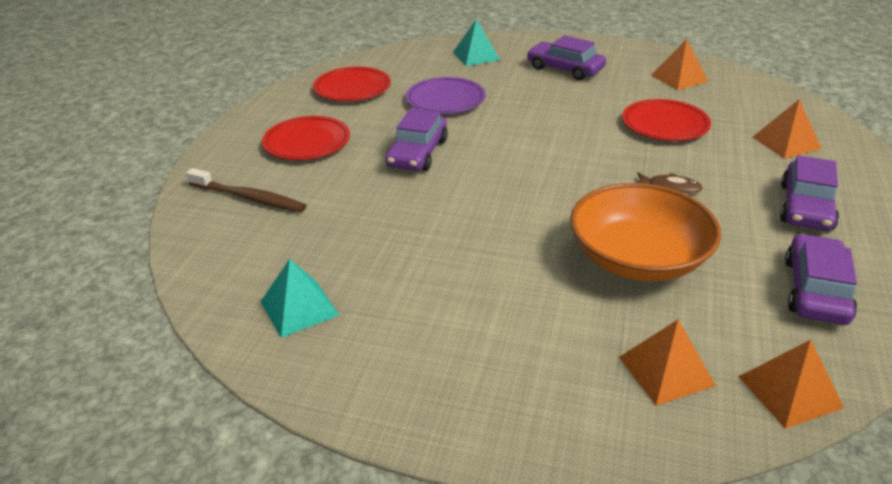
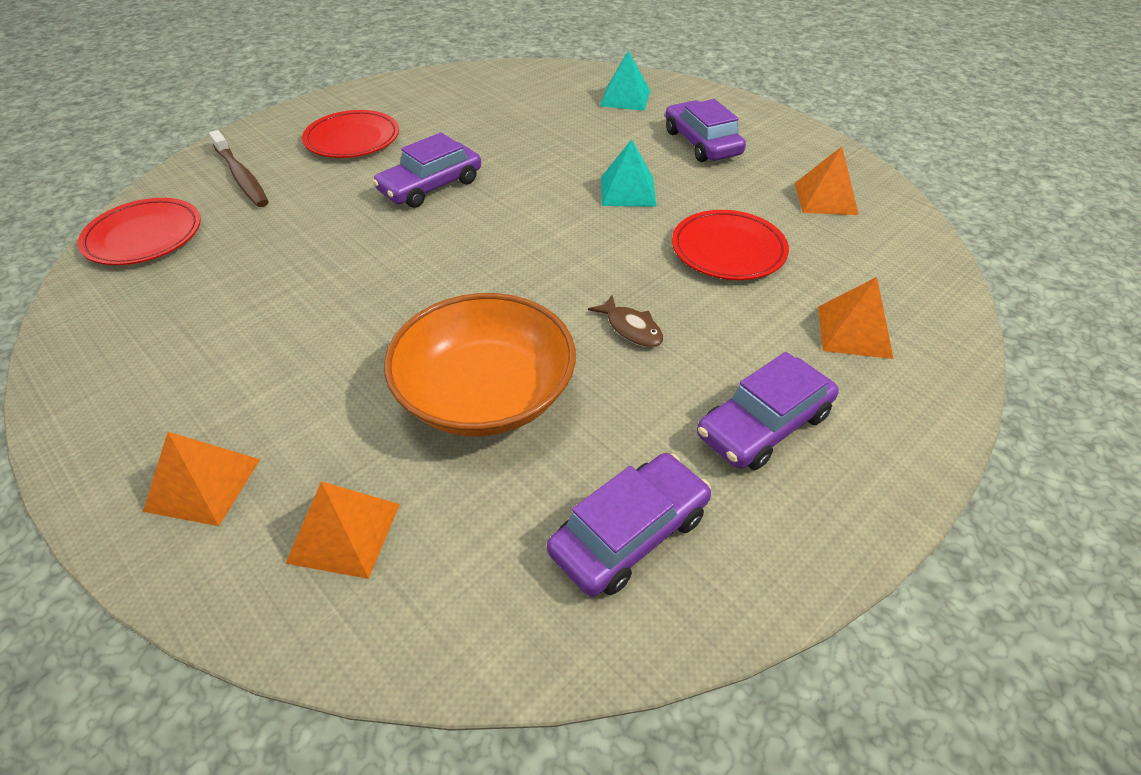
camera: 30 degrees right, 10 degrees up
(299, 308) = (144, 299): turquoise pyramid -> turquoise pyramid (628, 191)
(352, 88) = (461, 97): red plate -> red plate (144, 237)
(445, 100) = (530, 138): purple plate -> none
(790, 391) = (432, 634): orange pyramid -> orange pyramid (203, 484)

